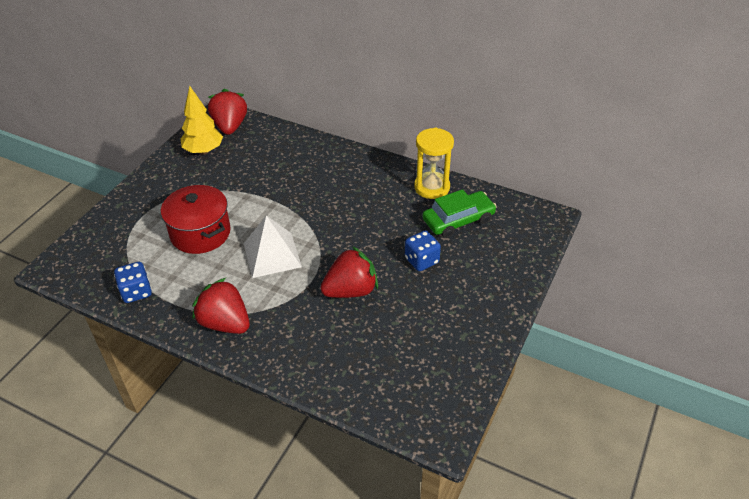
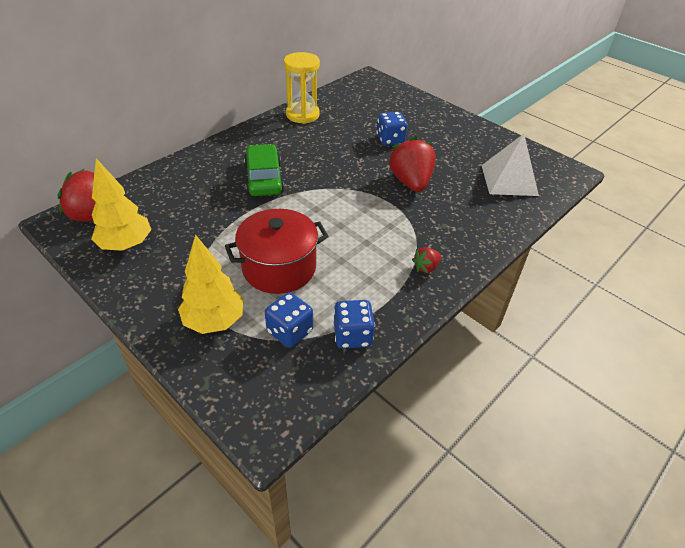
camera: 75 degrees left, 0 degrees up
(135, 257) = (290, 331): none -> blue dice
(138, 217) = (214, 321): none -> yellow tree
(225, 323) = (426, 267): red strawberry -> red strawberry, size x0.48
(272, 255) = (342, 220): white pyramid -> white pyramid (509, 180)
(458, 220) = (351, 113): green car -> green car (264, 178)

